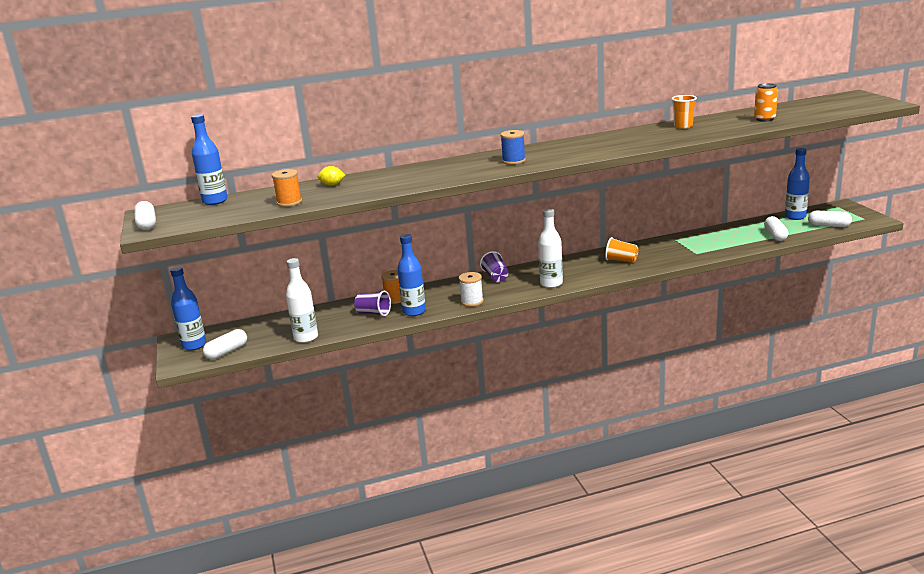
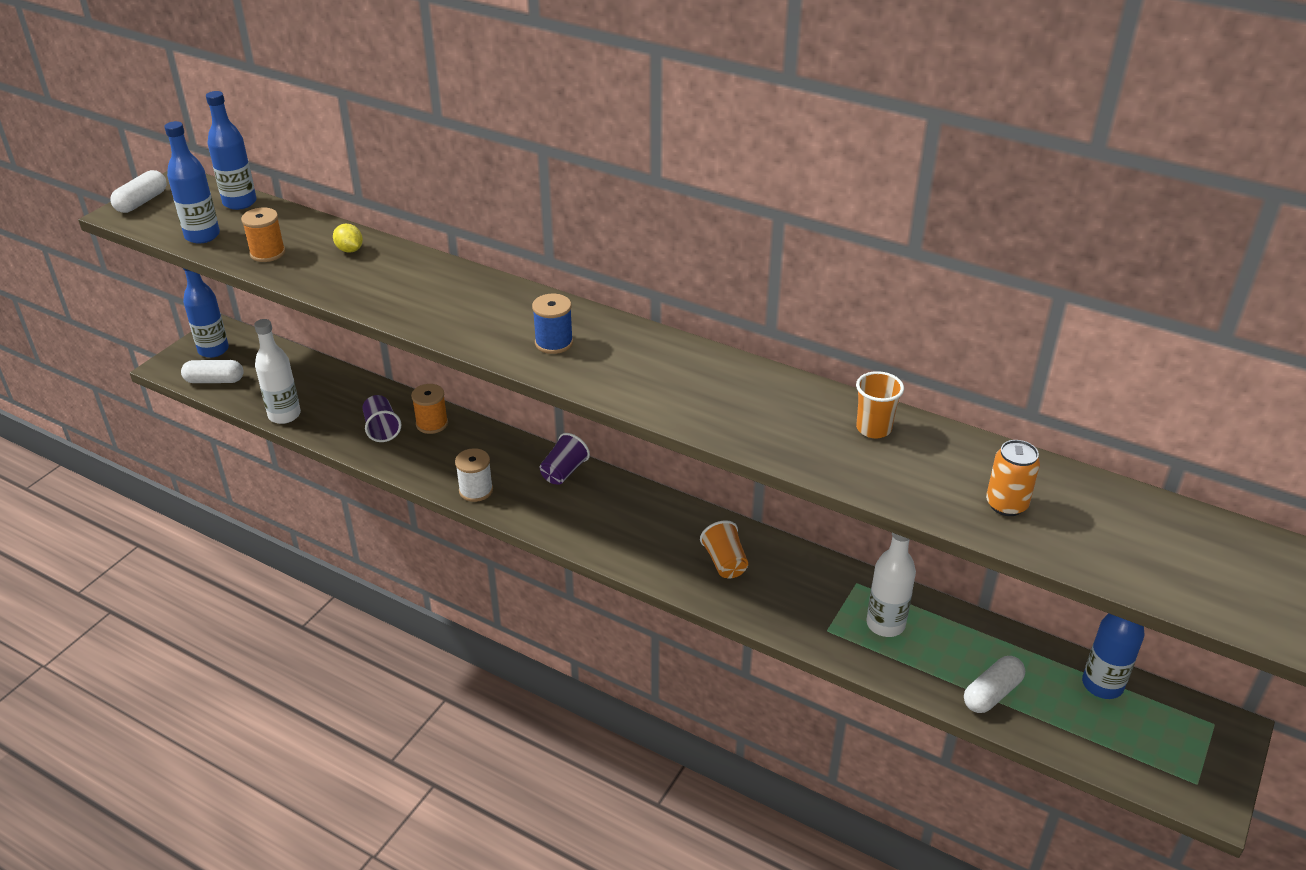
camera: 45 degrees right, 15 degrees up
(414, 311) = (411, 458): blue bottle -> blue bottle (202, 236)
(551, 284) = (587, 533): white bottle -> white bottle (885, 624)
(829, 226) = (1108, 746): white capsule -> none

